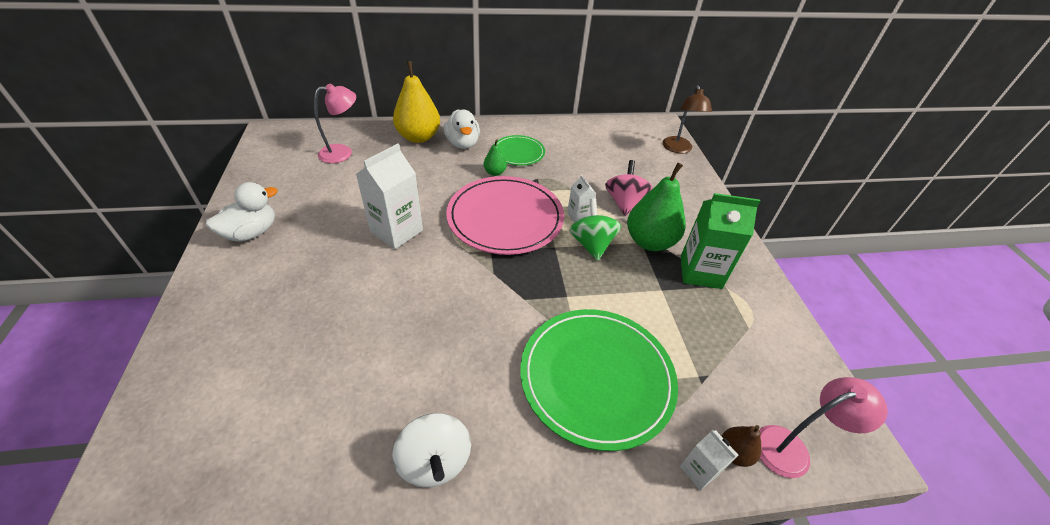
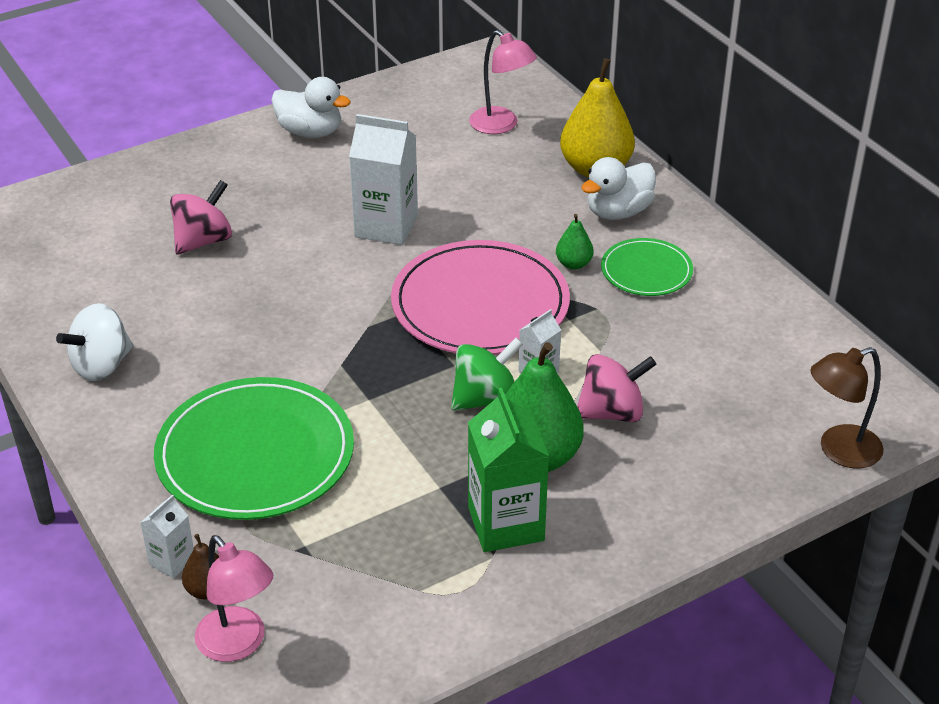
camera: 70 degrees right, 5 degrees down
(323, 335) = (203, 241): none -> pink spinning top

